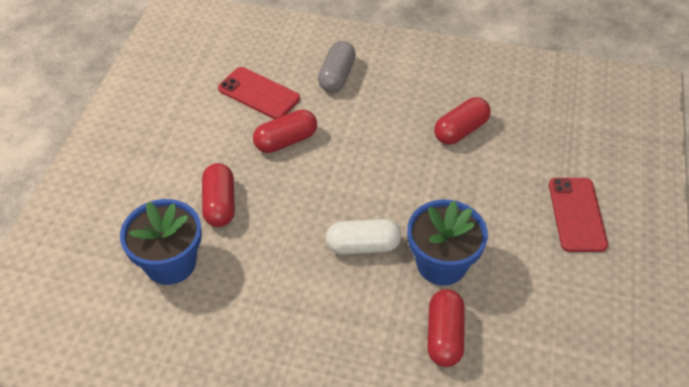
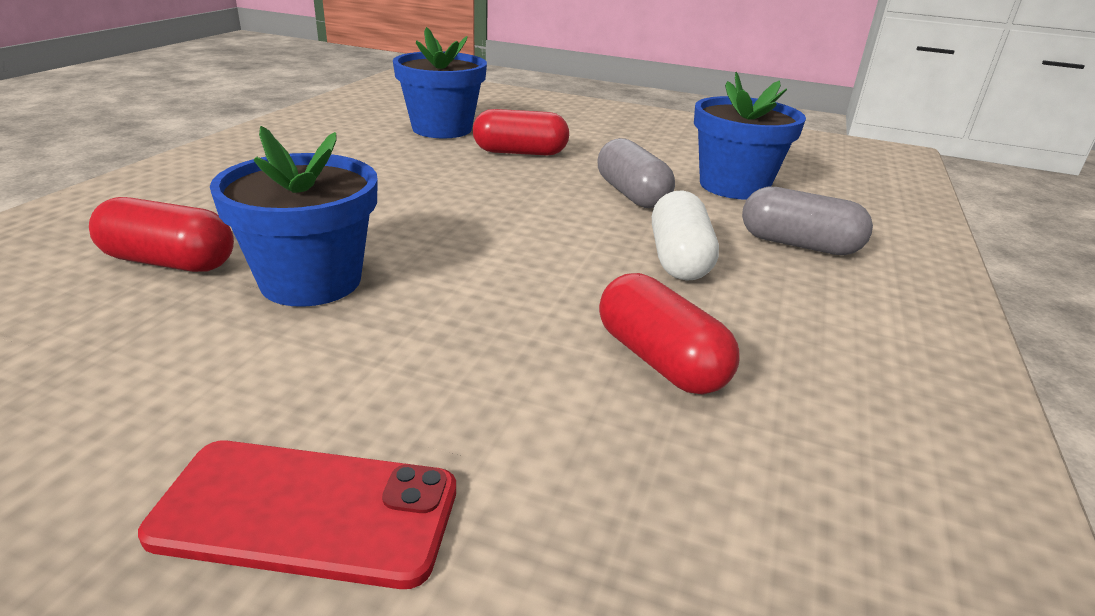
camera: 95 degrees right, 20 degrees down
(258, 94) = (733, 186): red phone -> blue flower pot
(286, 141) = (631, 194): red capsule -> grey capsule
(363, 246) = (397, 224): white capsule -> white capsule (678, 259)

